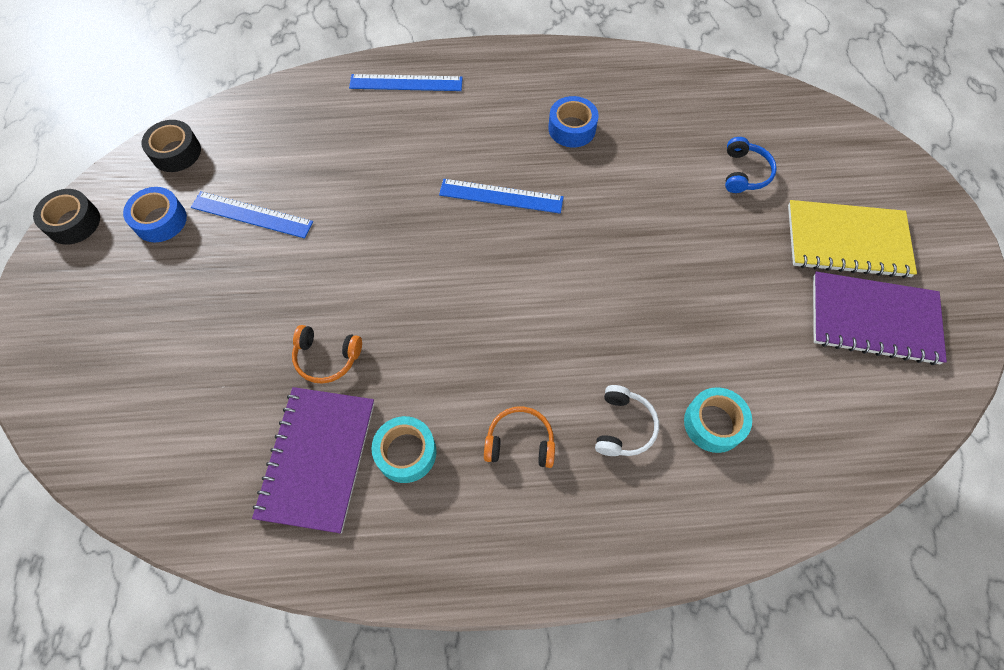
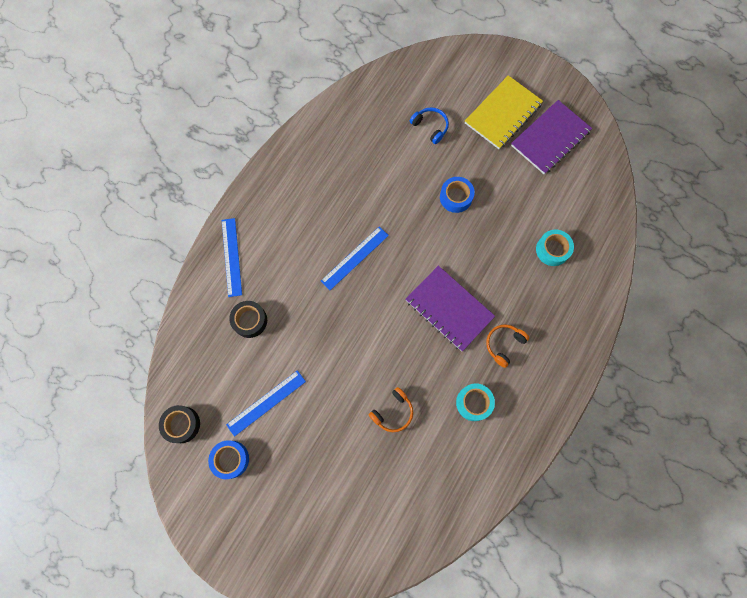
camera: 55 degrees left, 10 degrees up
(73, 222) = (192, 514): black tape -> black tape (250, 321)
(318, 459) = (448, 449): purple notebook -> purple notebook (449, 309)
(406, 83) = (231, 257): blue ruler -> blue ruler turned 45 degrees counterclockwise
(572, 128) = (337, 189): blue tape -> blue tape (456, 197)
(623, 426) = (527, 291): white headphones -> none

